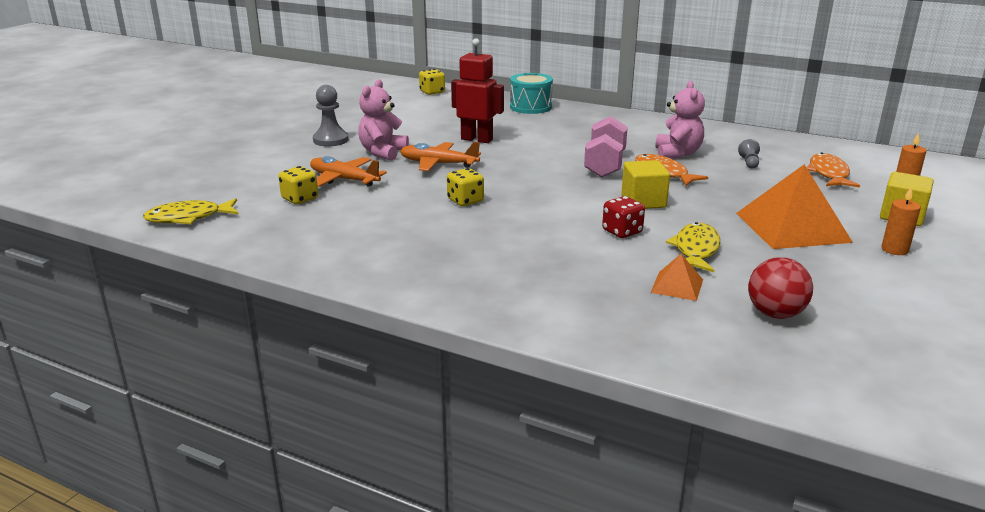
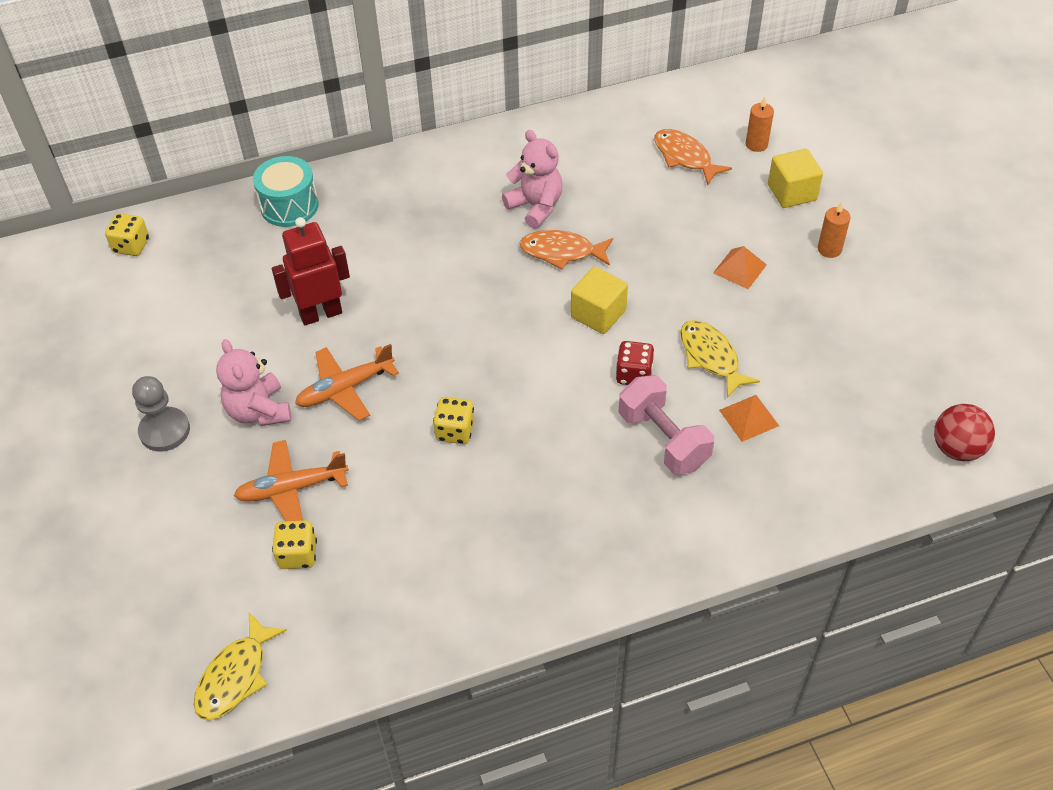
camera: 45 degrees left, 25 degrees up
(605, 165) = (498, 274): pink dumbbell -> pink dumbbell (663, 439)
(749, 163) = (608, 181): grey pawn -> none
(775, 314) = (838, 399): red ball -> red ball (956, 448)
(792, 227) = (740, 269): orange pyramid -> orange pyramid, size x0.47

